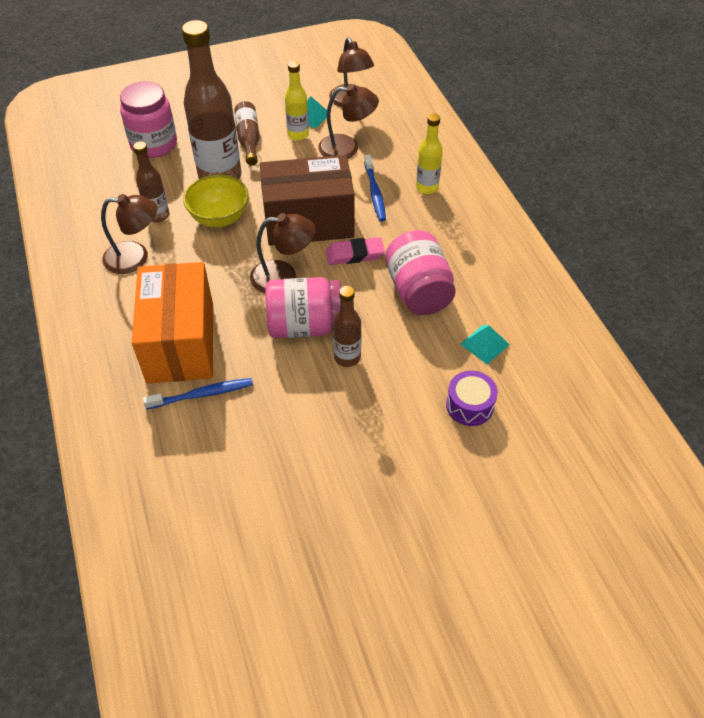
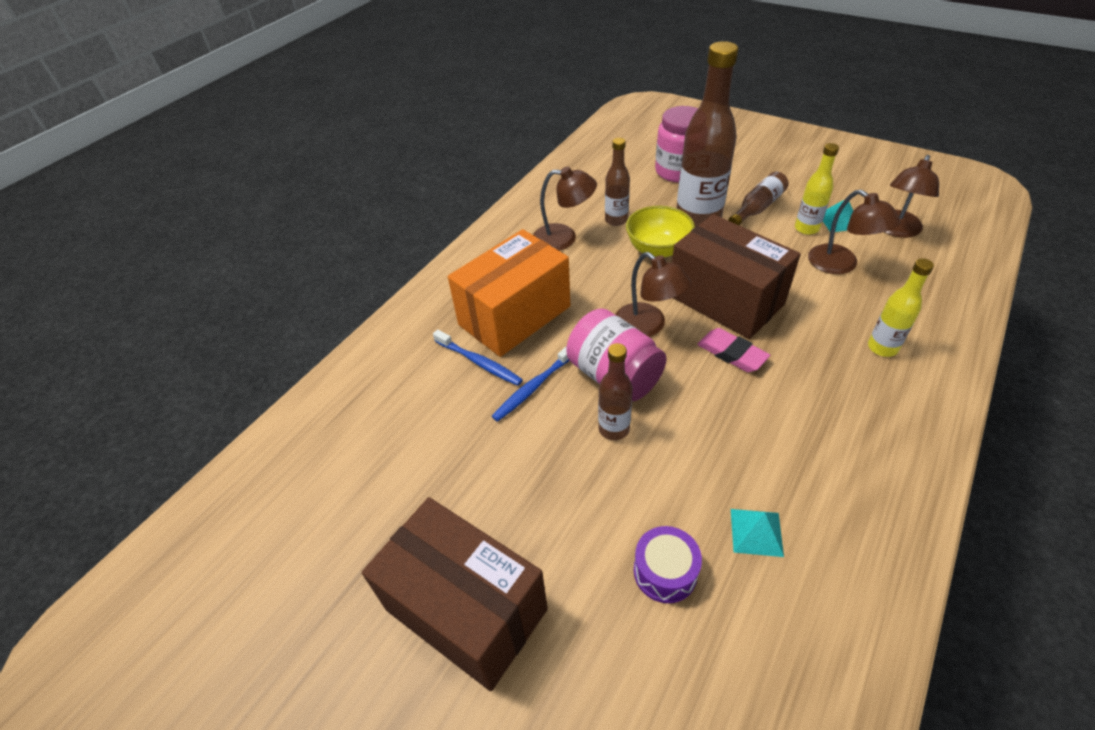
camera: 55 degrees right, 5 degrees down
(135, 257) = (564, 238): brown lamp -> brown lamp turned 45 degrees counterclockwise
(374, 192) = (820, 317): blue toothbrush -> blue toothbrush (533, 387)
(401, 528) = (466, 609): none -> brown box
(418, 291) = (751, 428): pink jar -> none

